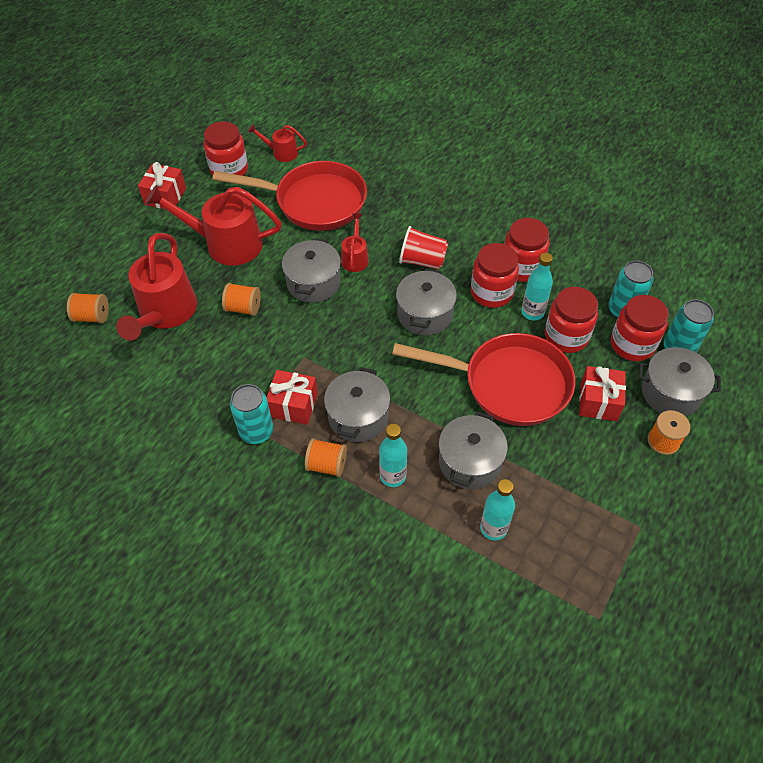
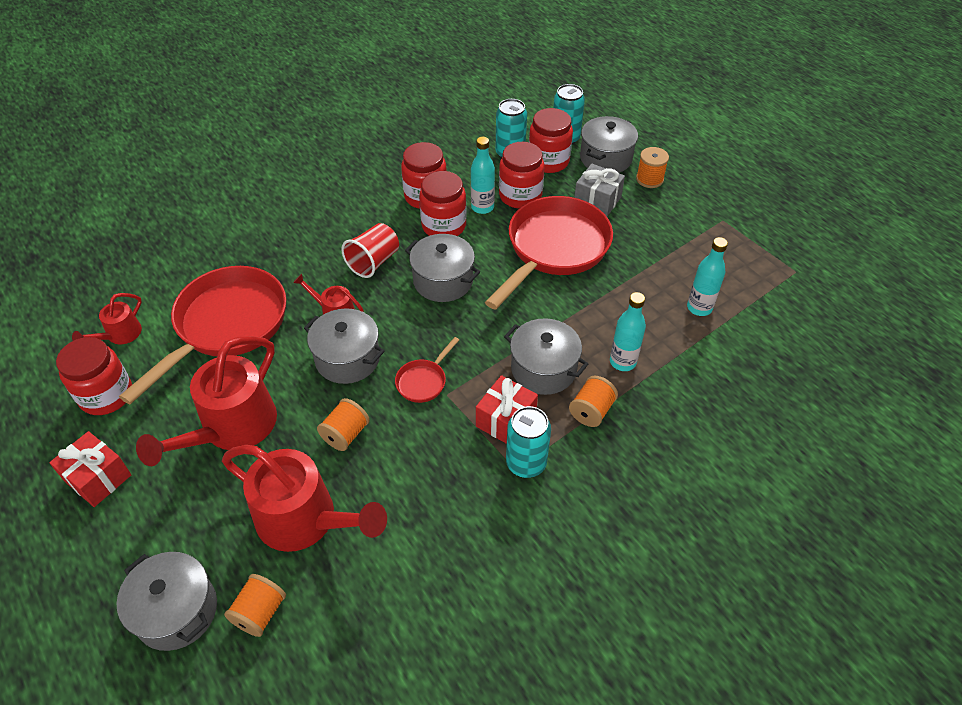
camera: 70 degrees left, 5 degrees down
(311, 337) = (423, 381): none -> red pan
(470, 462) = (627, 302): grey pot -> grey pot (177, 611)
(598, 401) = (597, 201): red gift -> grey gift

